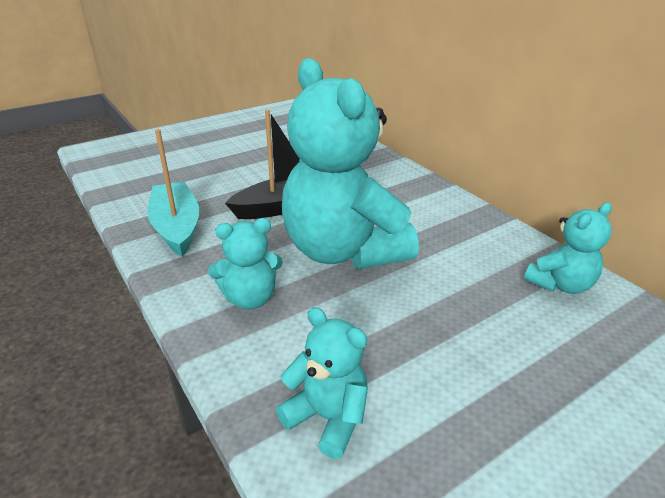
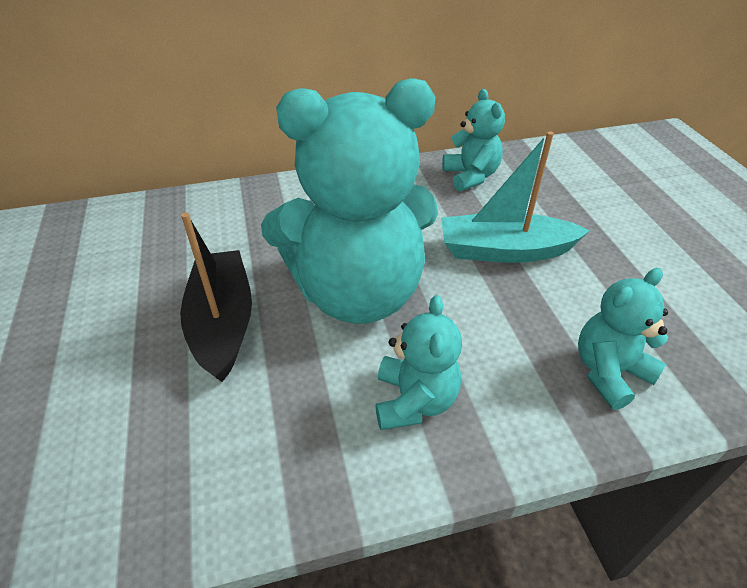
camera: 70 degrees left, 10 degrees up
(176, 227) = (195, 469): turquoise boat -> turquoise boat (505, 251)

